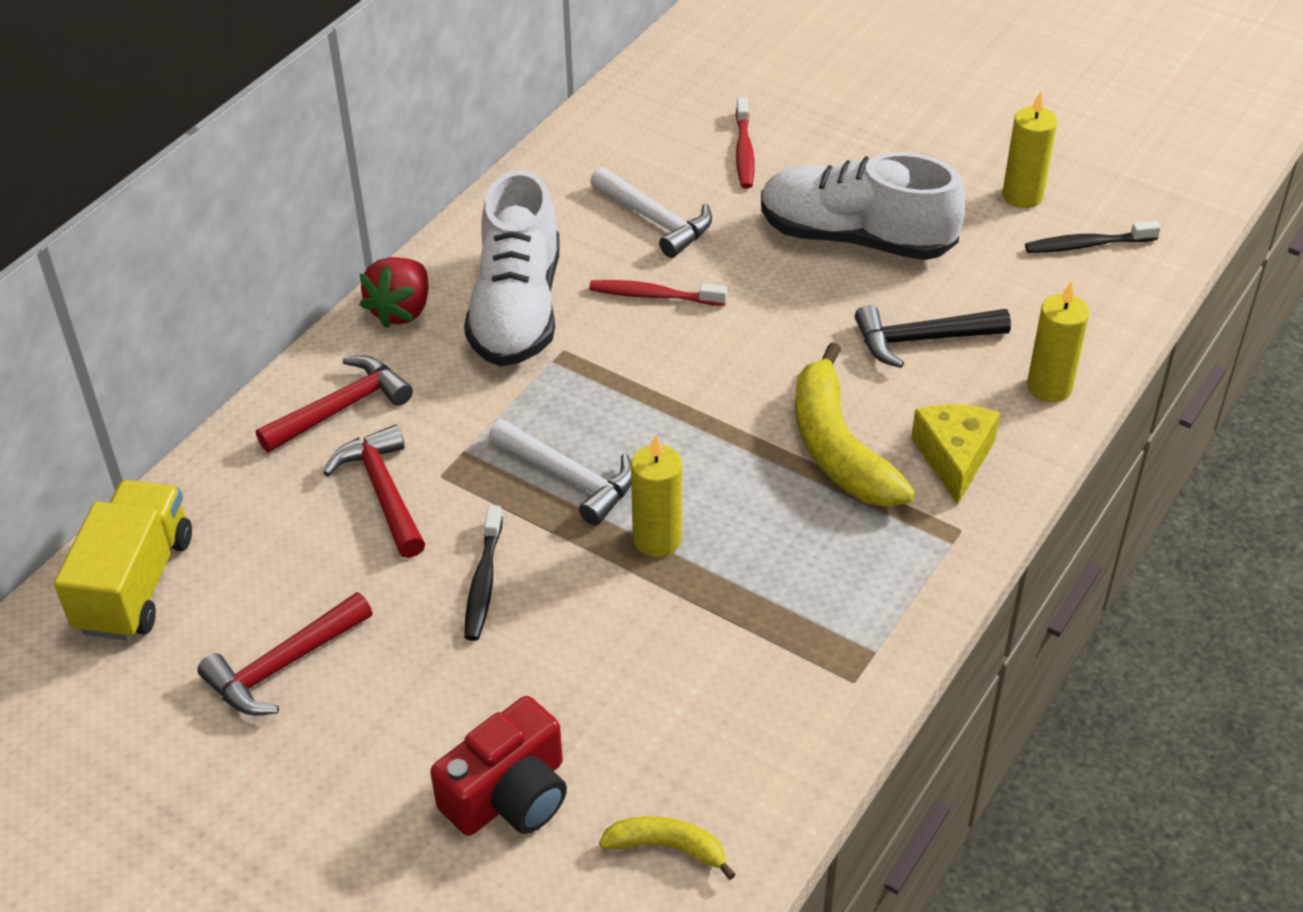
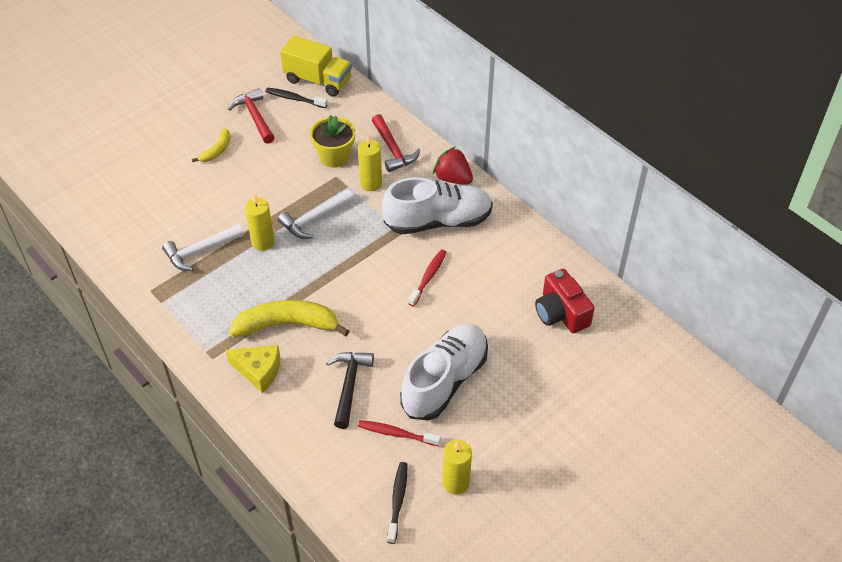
camera: 105 degrees right, 5 degrees up
(383, 492) = (334, 156): red hammer -> yellow flower pot
(483, 582) = (267, 180): black toothbrush -> black toothbrush (294, 99)
(509, 794) = (159, 171): red camera -> red camera (561, 313)
(517, 309) = (438, 221): white shoe -> white shoe turned 150 degrees clockwise
(655, 220) = (490, 292): white hammer -> white hammer (200, 251)
(667, 847) = (108, 211): yellow banana -> yellow banana (217, 150)
(744, 152) = (542, 348): red toothbrush -> red toothbrush (396, 433)
(1049, 387) = (289, 433): yellow candle -> yellow candle (371, 183)

